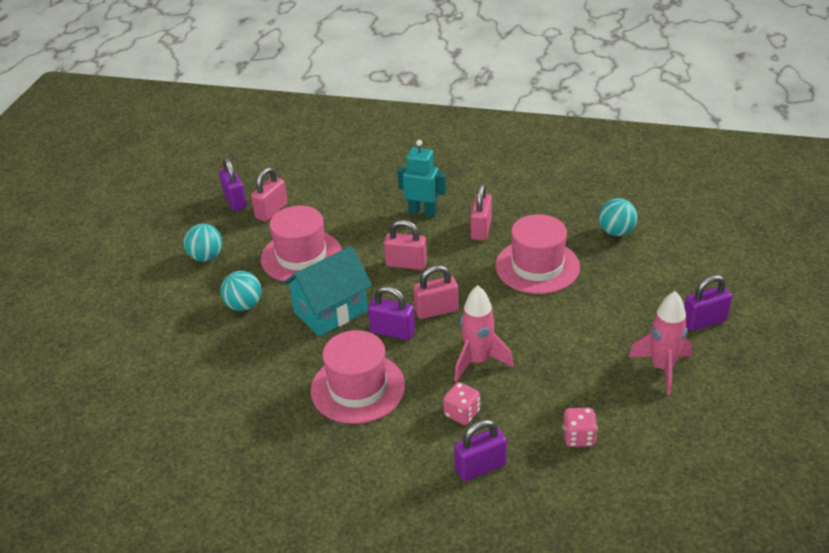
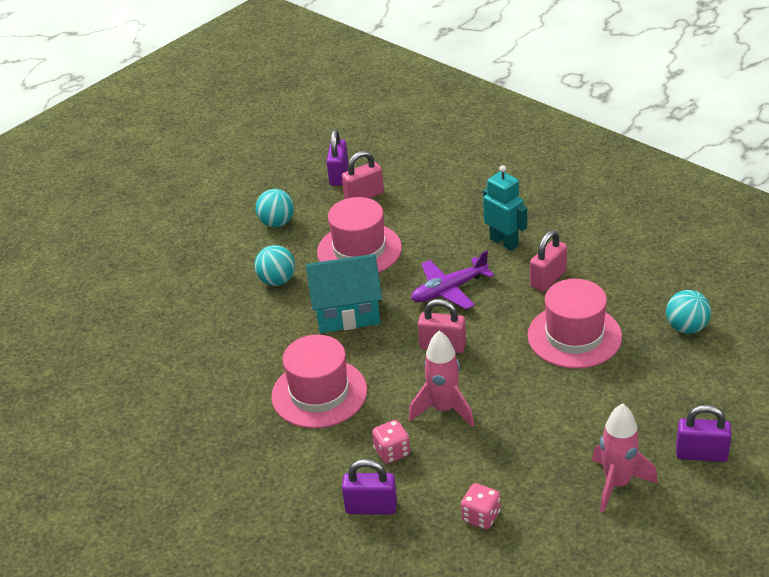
camera: 30 degrees right, 0 degrees up
(392, 332) = (387, 352): purple padlock -> none
(406, 264) = (449, 290): pink padlock -> purple plane

